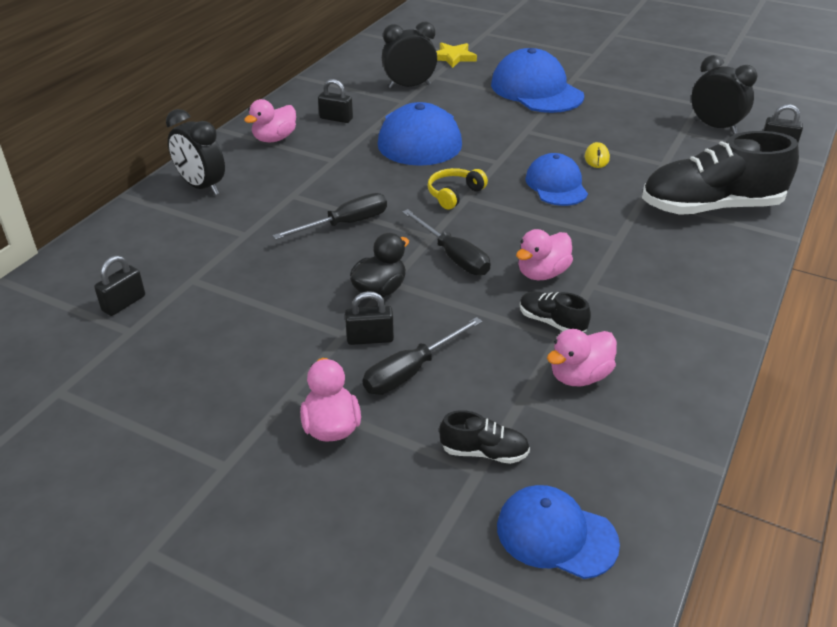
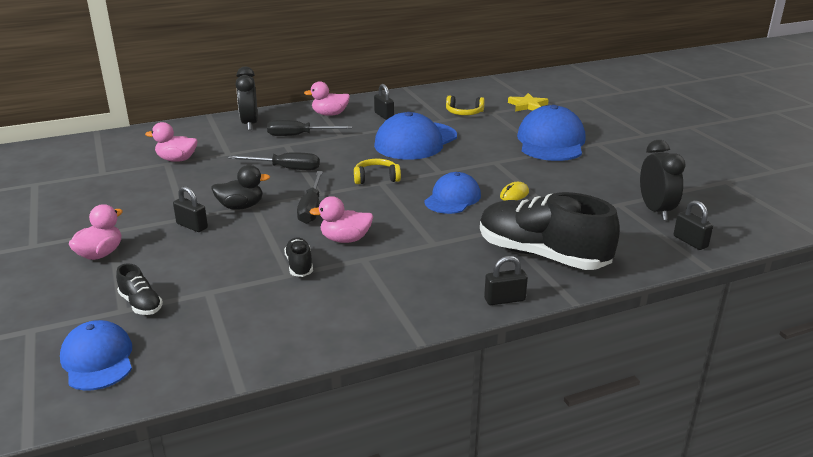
camera: 40 degrees right, 10 degrees down
(124, 303) = (121, 161): black padlock -> black padlock (504, 300)
(409, 86) = (464, 113): black clock -> yellow headphones
(411, 371) = (181, 250): black screwdriver -> black screwdriver (299, 135)
(579, 376) = (259, 299): pink duck -> pink duck (177, 159)

